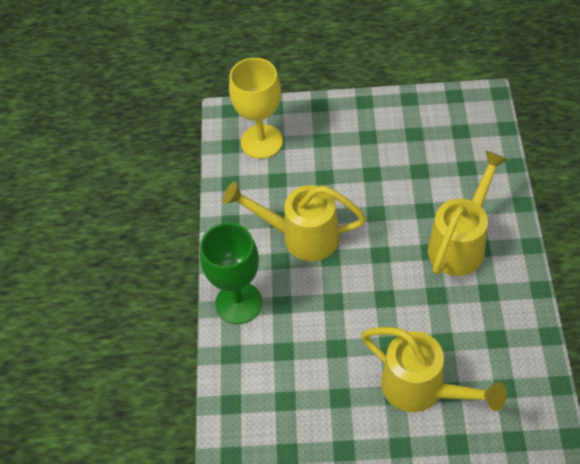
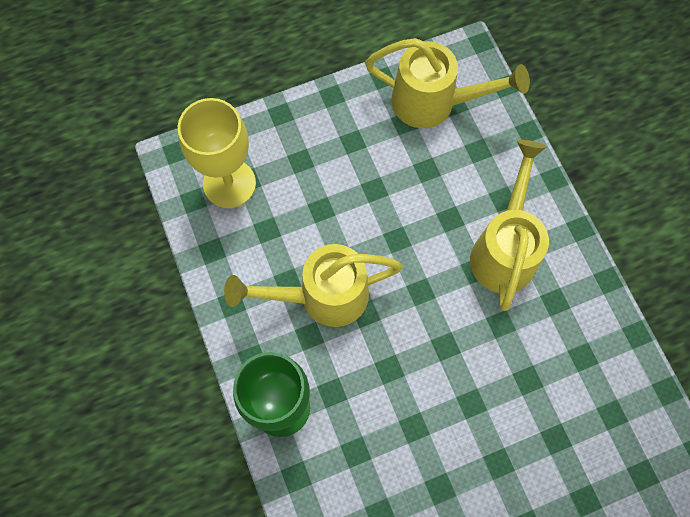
camera: 25 degrees left, 15 degrees up
(423, 390) = (527, 447): yellow watering can -> yellow watering can (434, 103)

